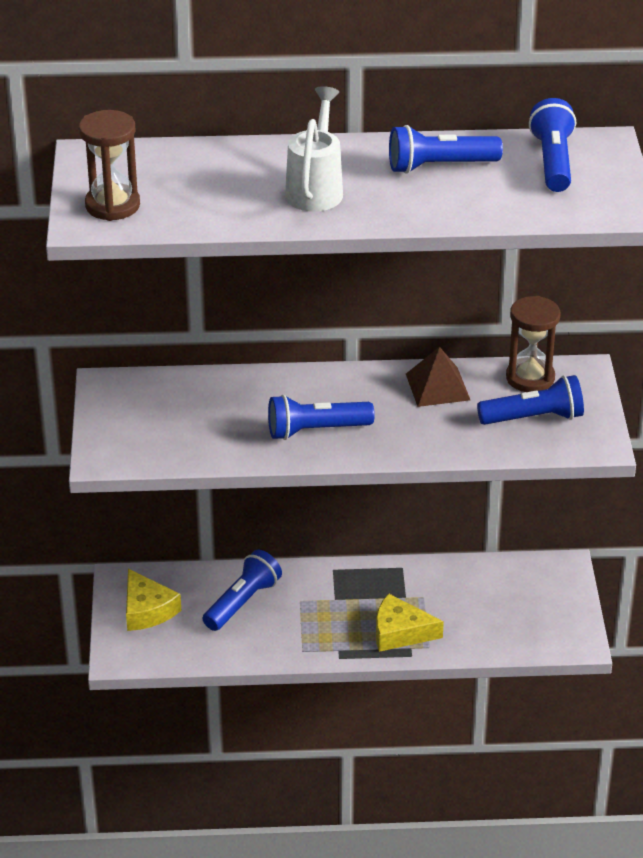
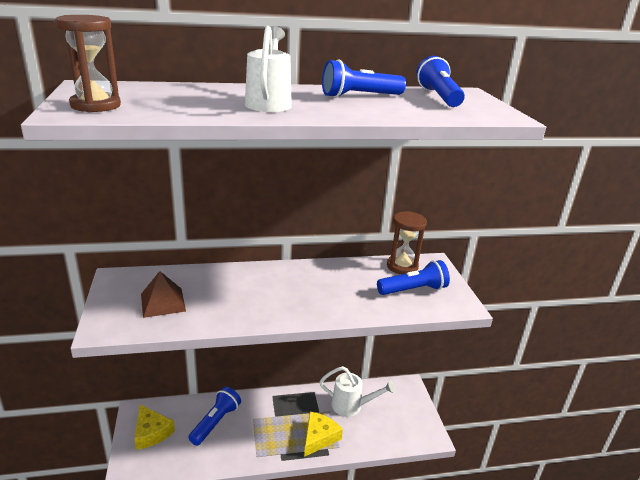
camera: 10 degrees left, 10 degrees down
(315, 430) = (266, 303): blue flashlight -> none
(400, 632) = (319, 437): yellow cheese -> yellow cheese turned 120 degrees clockwise
(438, 387) = (345, 273): brown pyramid -> brown pyramid (163, 302)
(461, 592) = (352, 406): none -> white watering can

